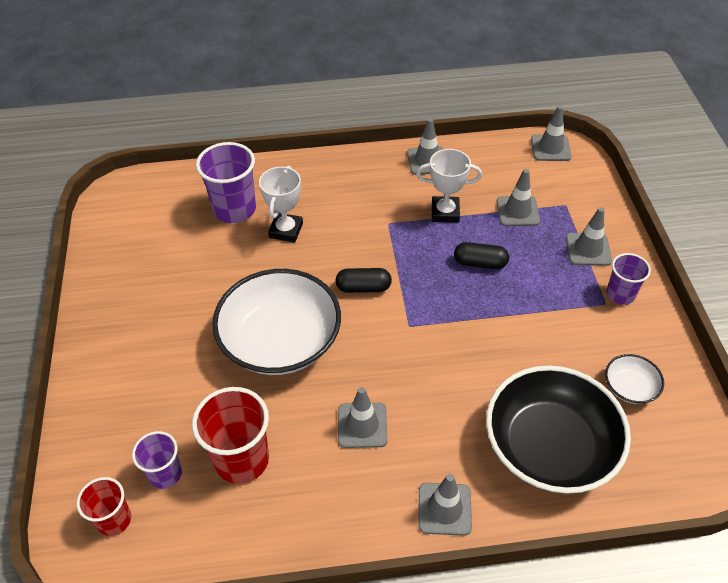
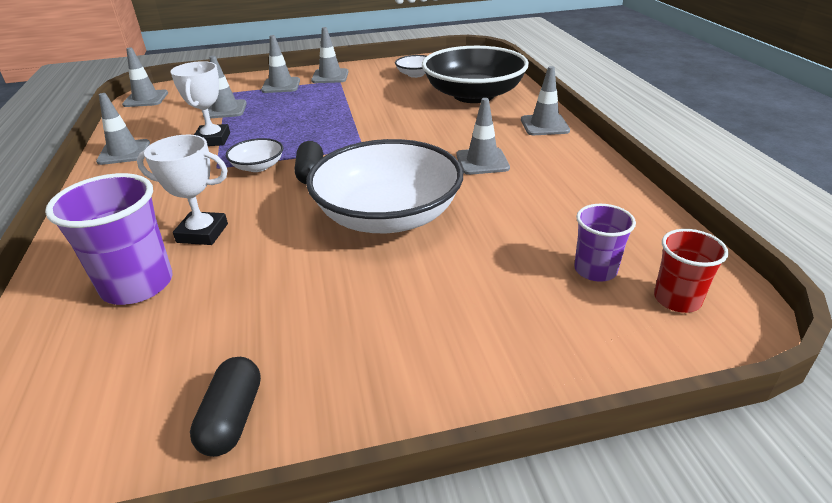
camera: 95 degrees left, 15 degrees down
(242, 459) = (549, 220): red cup -> none
(384, 250) = (258, 166): none -> white bowl
(480, 263) = (287, 122): black capsule -> black capsule (232, 418)
(620, 294) = (330, 76): purple cup -> grey traffic cone

